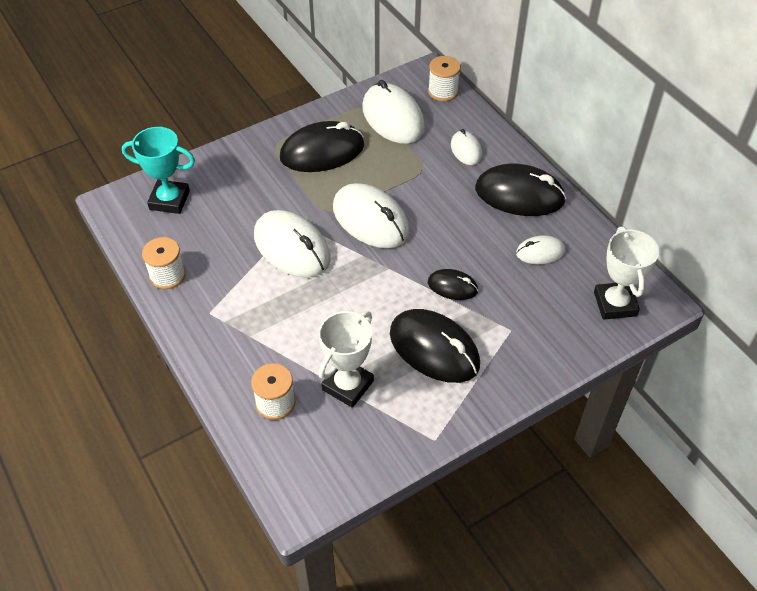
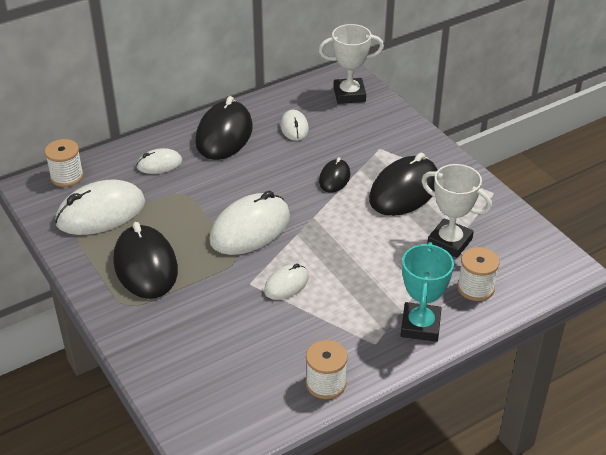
camera: 90 degrees left, 10 degrees down
(169, 200) = (209, 394): turquoise trophy -> turquoise trophy (420, 326)
(292, 247) = (286, 284): white mouse -> white mouse, size x0.53

